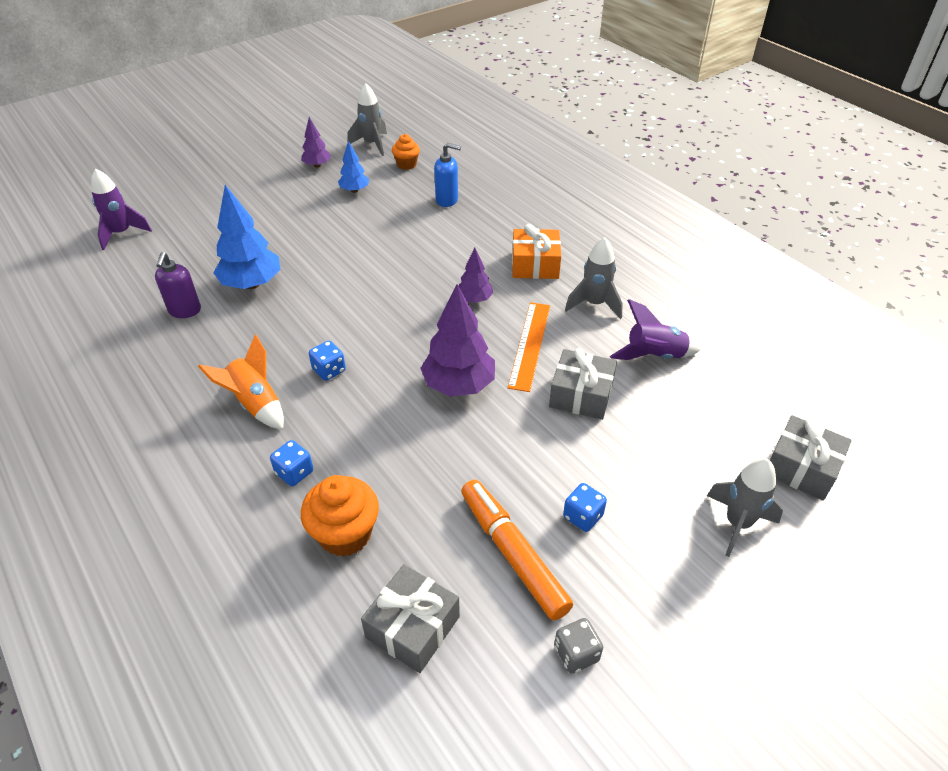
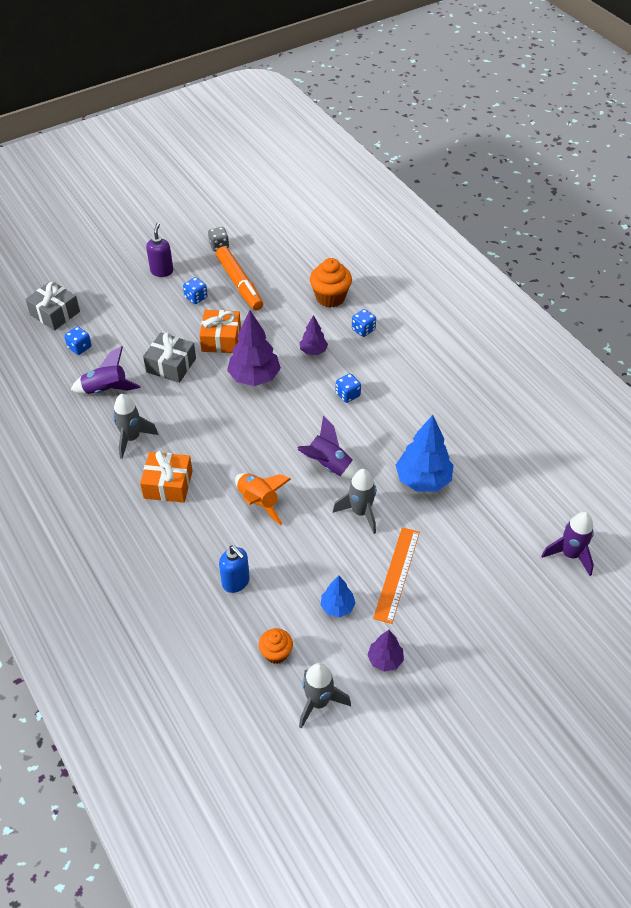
camera: 175 degrees left, 5 degrees up
(185, 311) = (473, 455): purple soap dispenser -> purple soap dispenser (162, 271)
(255, 404) = (396, 373): orange rocket -> orange rocket (258, 502)
(358, 291) = (329, 466): none -> purple rocket
(413, 627) = (295, 259): grey gift -> none
(447, 200) = (236, 582): blue soap dispenser -> blue soap dispenser turned 150 degrees counterclockwise
(474, 299) = (230, 450): purple tree -> purple tree (313, 351)
(519, 440) = (221, 339): none -> orange gift
(530, 345) = (195, 405): orange ruler -> orange ruler (397, 574)
(725, 413) = (79, 347): none -> blue dice
(737, 523) = (111, 289): grey rocket -> grey rocket (360, 512)

